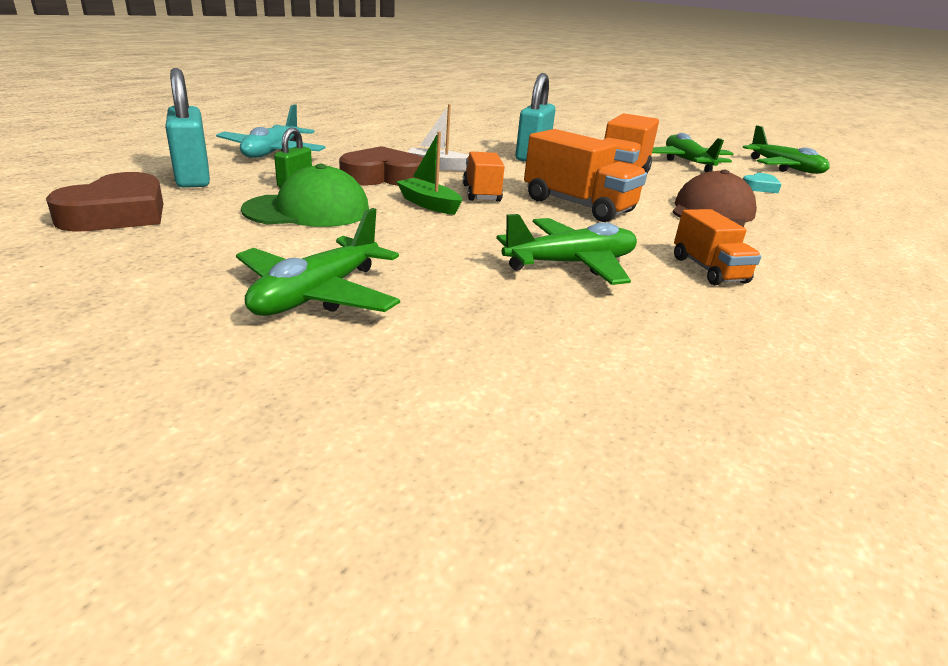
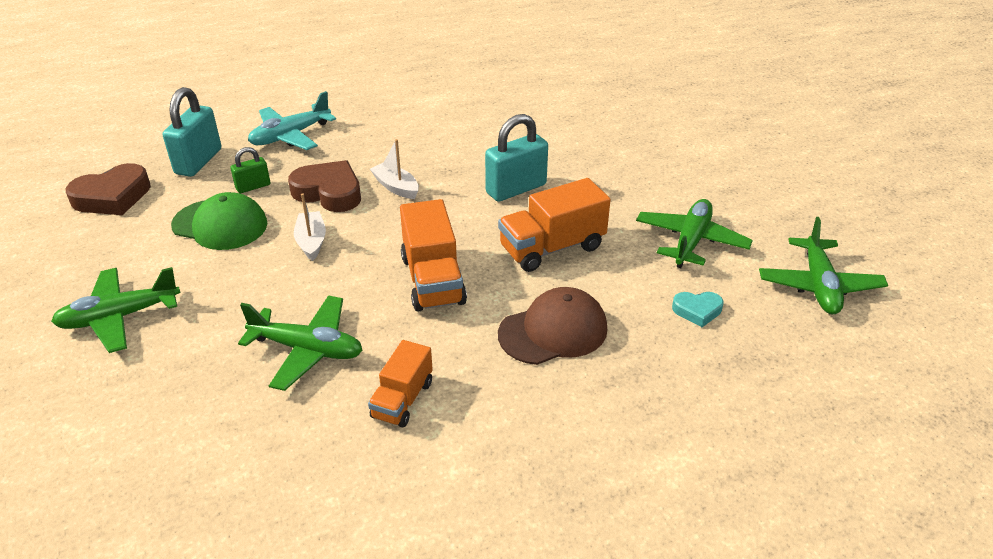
camera: 40 degrees right, 10 degrees up
(429, 204) = (311, 241): green boat -> white boat
(481, 193) = (375, 238): orange truck -> none

